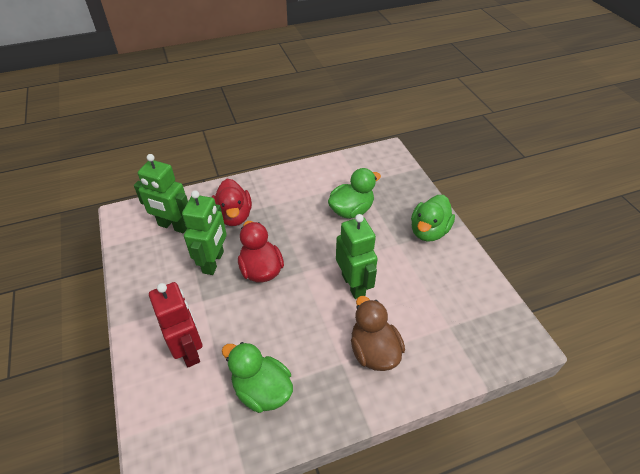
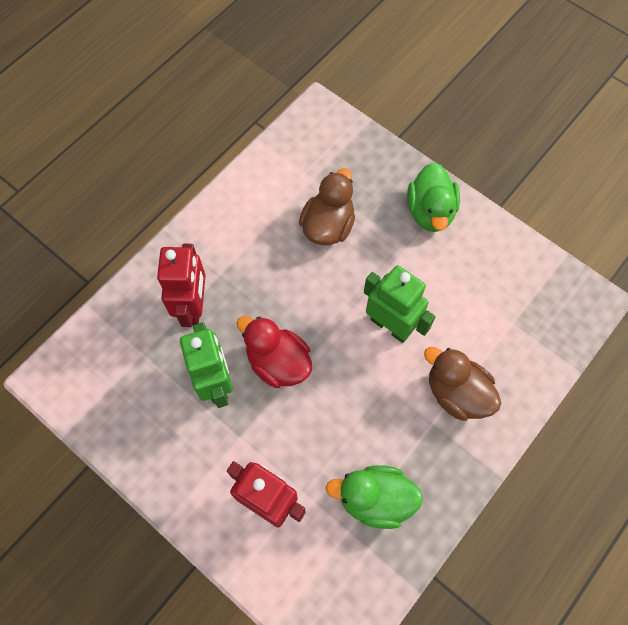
camera: 30 degrees left, 20 degrees up
(173, 226) = (128, 361): green robot -> none
(234, 216) = (193, 306): red duck -> red robot
(351, 210) = (328, 226): green duck -> brown duck

